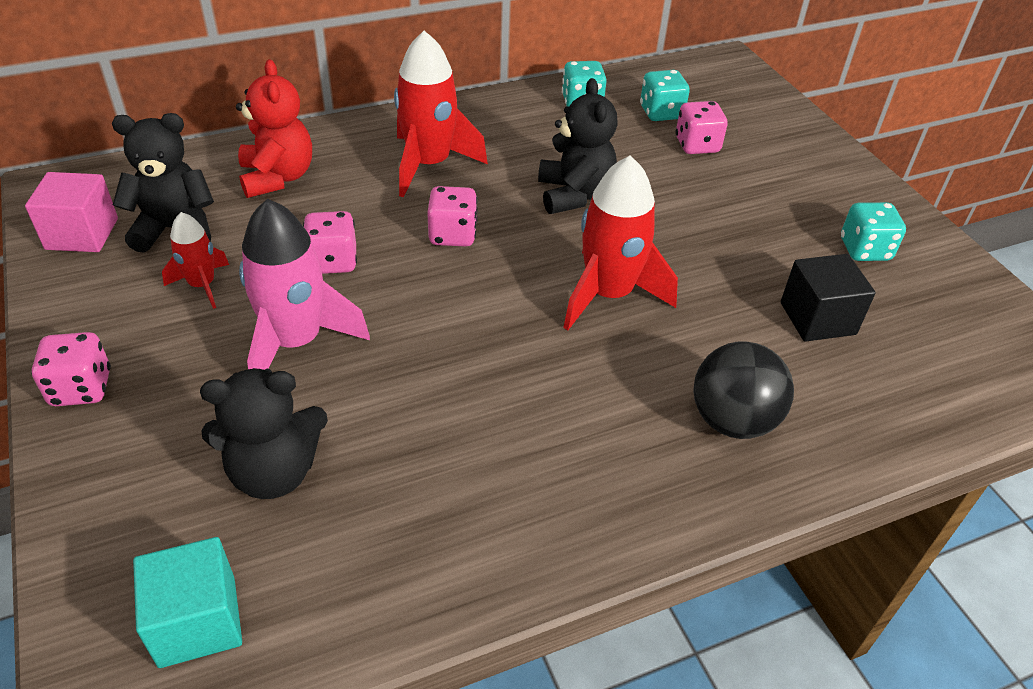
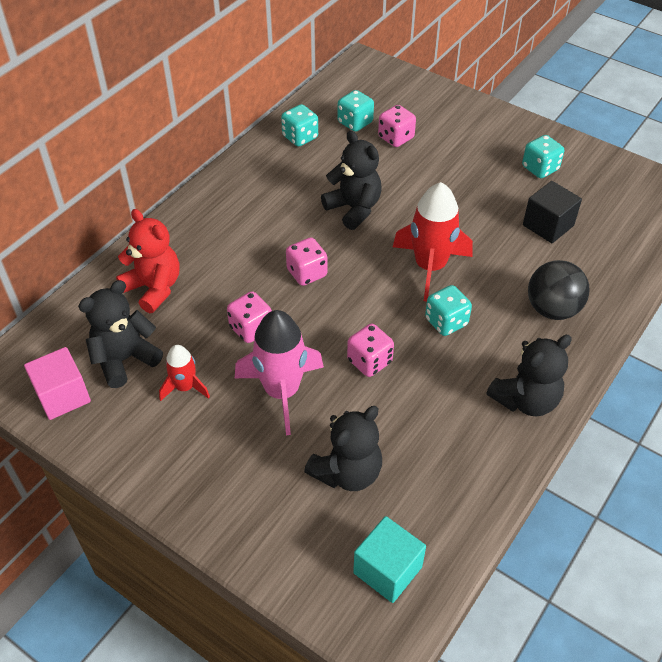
camera: 30 degrees left, 5 degrees up
(81, 388) = (182, 491): pink dice -> pink dice (369, 361)
(429, 165) = (245, 230): red rocket -> none
(569, 365) = (446, 322): none -> turquoise dice
(588, 514) = (525, 400): none -> black teddy bear

